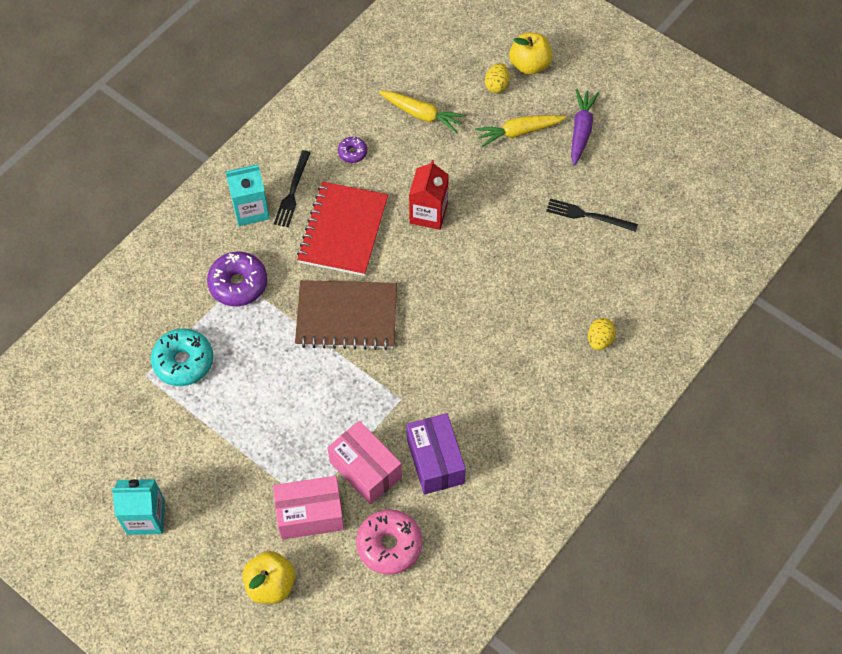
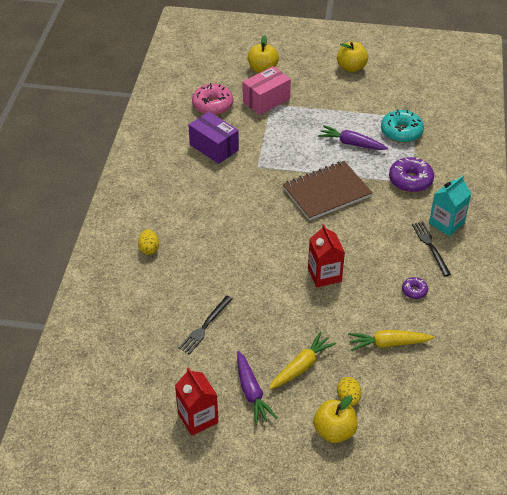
camera: 150 degrees right, 15 degrees down
(146, 517) = (351, 68): turquoise carton -> yellow apple
(259, 376) = (351, 143): none -> purple carrot
(343, 230) = (373, 238): red notebook -> none
(365, 470) = (251, 128): pink box -> none
(588, 216) = (205, 326): black fork -> black fork turned 135 degrees clockwise
(644, 131) = (198, 418): none -> red carton

